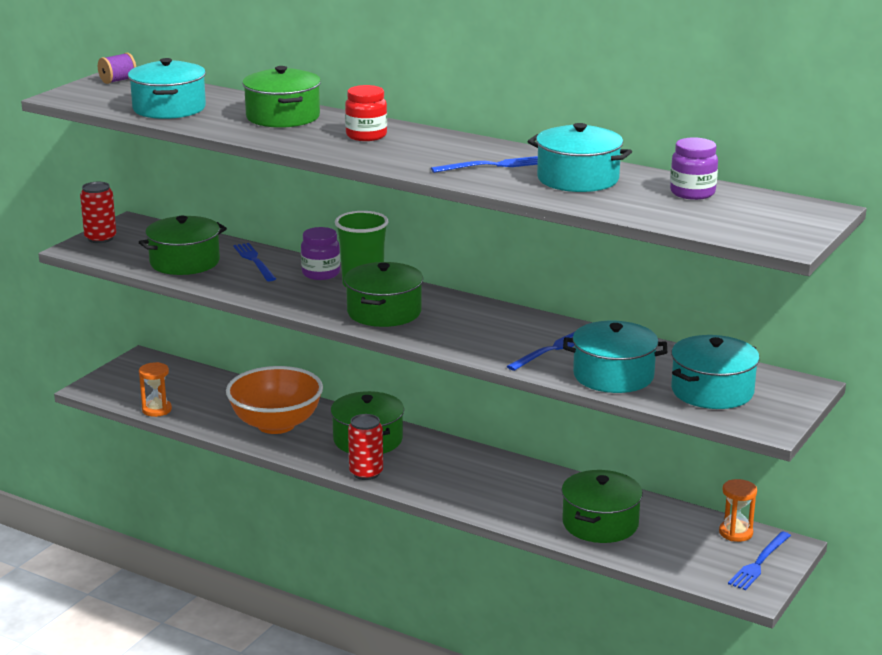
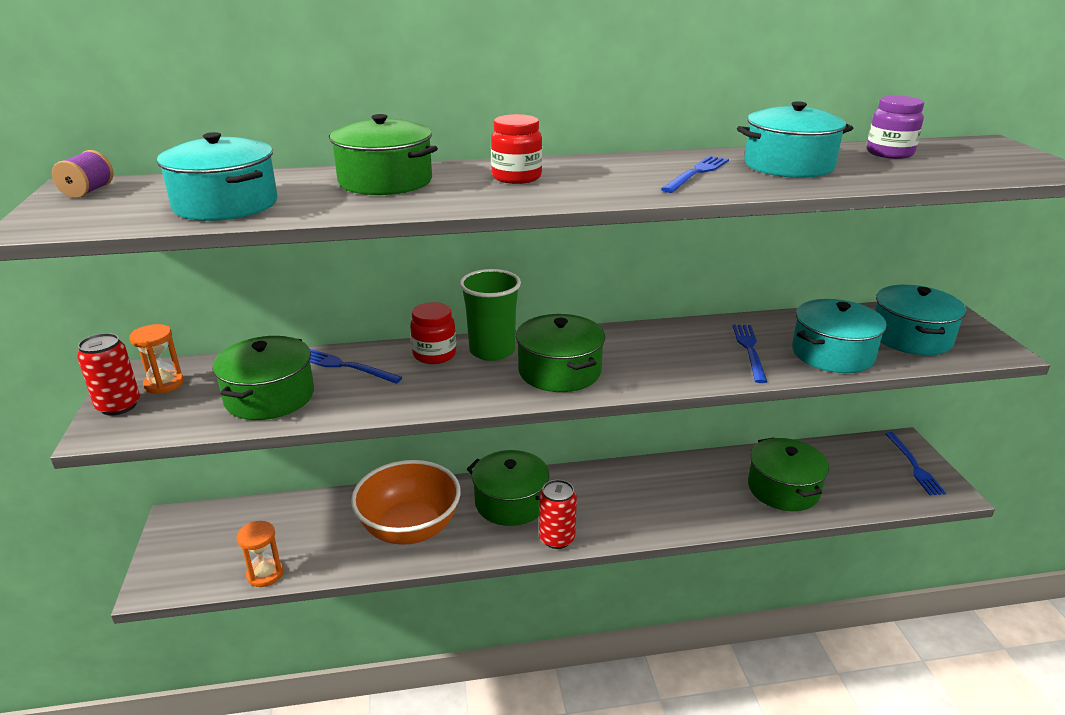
camera: 40 degrees left, 5 degrees up
(321, 273) = (434, 355): purple jar -> red jar
(735, 533) = (863, 448): orange hourglass -> orange hourglass (164, 384)

